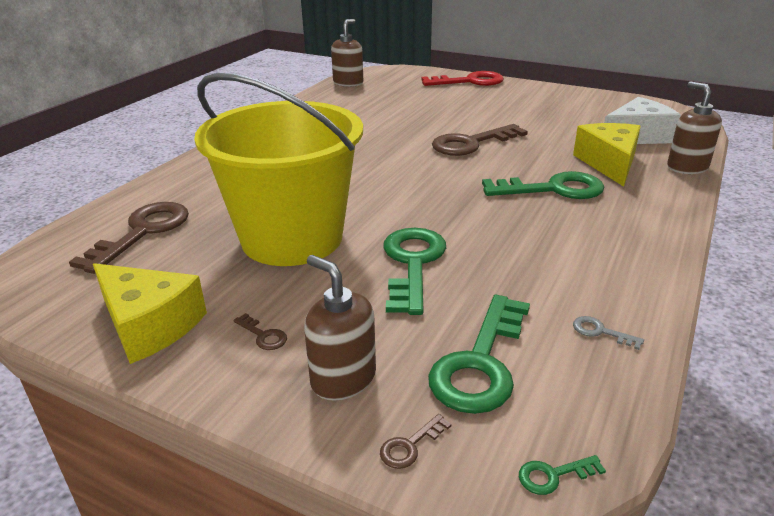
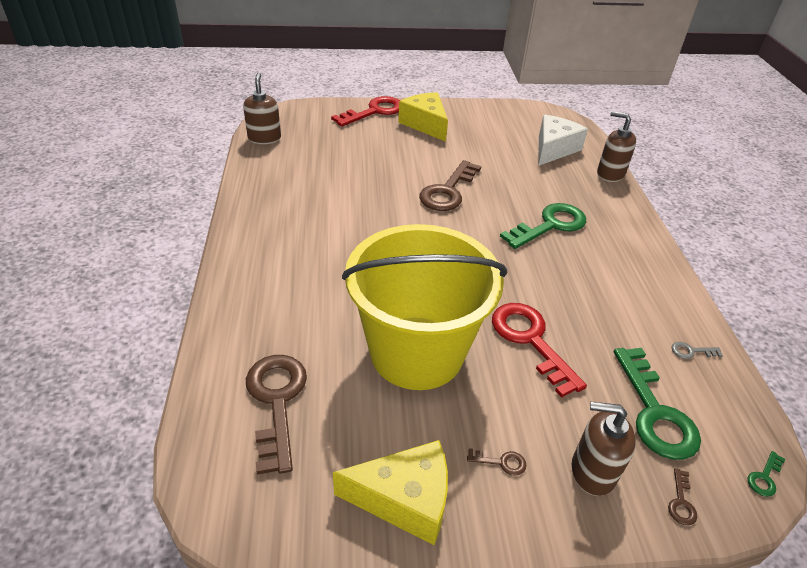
camera: 35 degrees left, 10 degrees up
(413, 264) = (531, 340): green key -> red key
(609, 163) = (561, 185): yellow cheese -> yellow cheese (425, 124)

